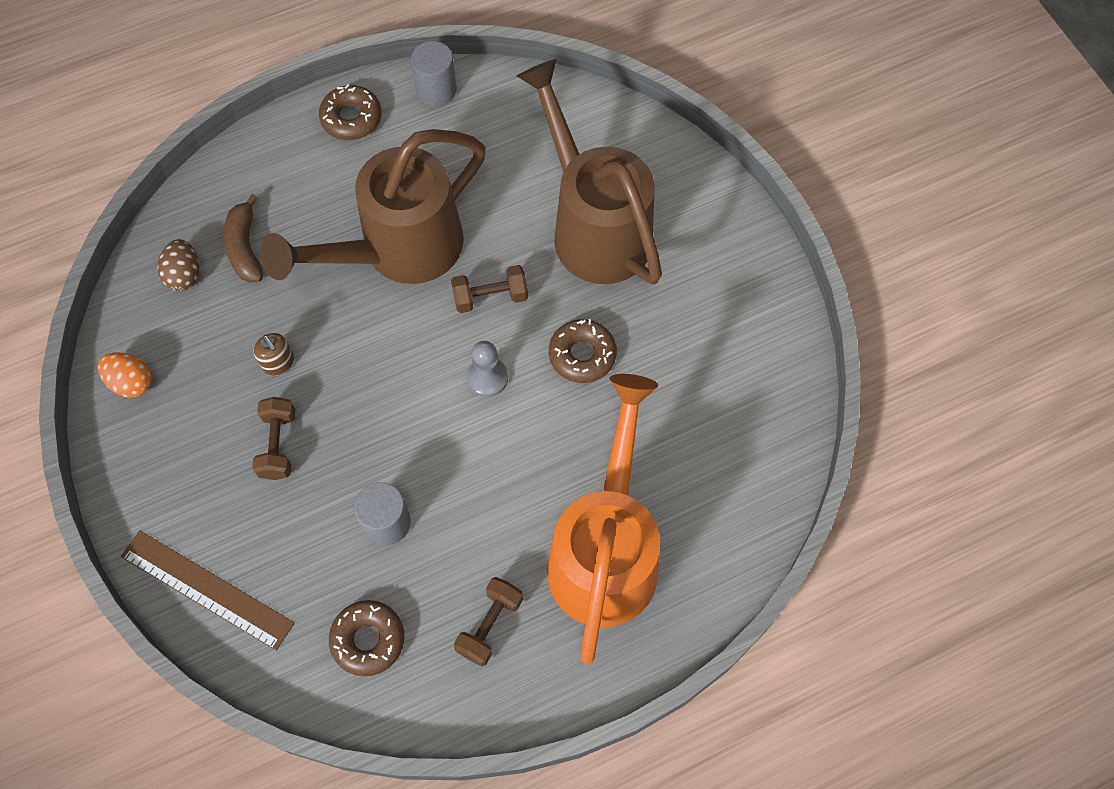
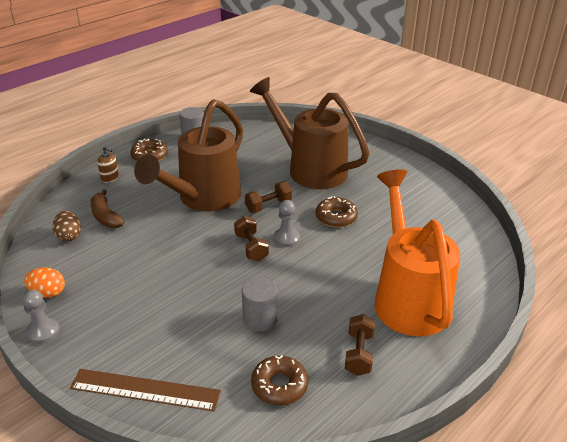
camera: 20 degrees left, 30 degrees down
(110, 451) = (43, 332): none -> grey pawn
(278, 363) = (149, 261): brown soap dispenser -> brown soap dispenser (110, 178)
(278, 445) = (166, 299): brown dumbbell -> brown dumbbell (251, 247)

